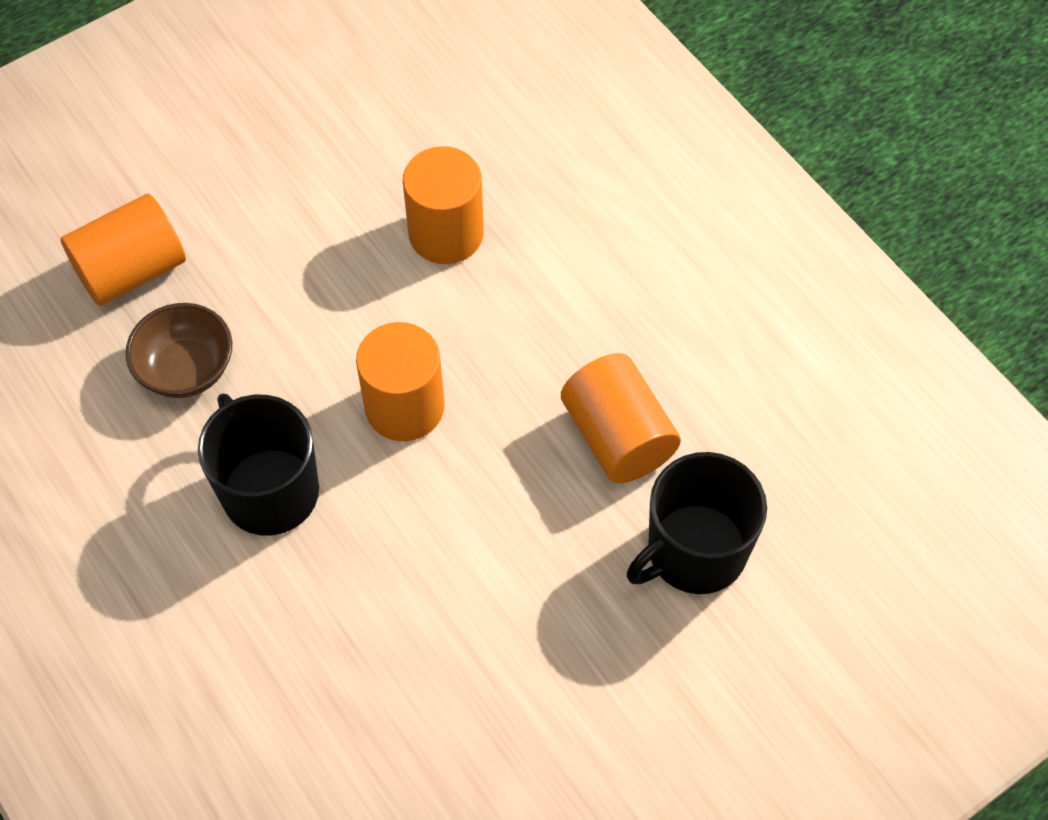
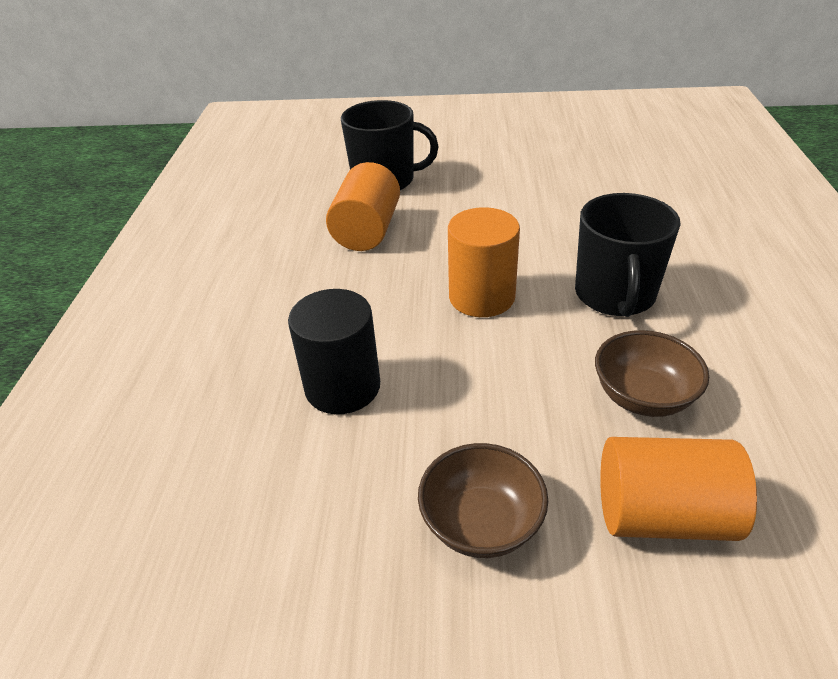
camera: 140 degrees left, 20 degrees down
(254, 194) = (481, 523): none -> brown bowl
(446, 233) = (342, 387): orange cylinder -> black cylinder

